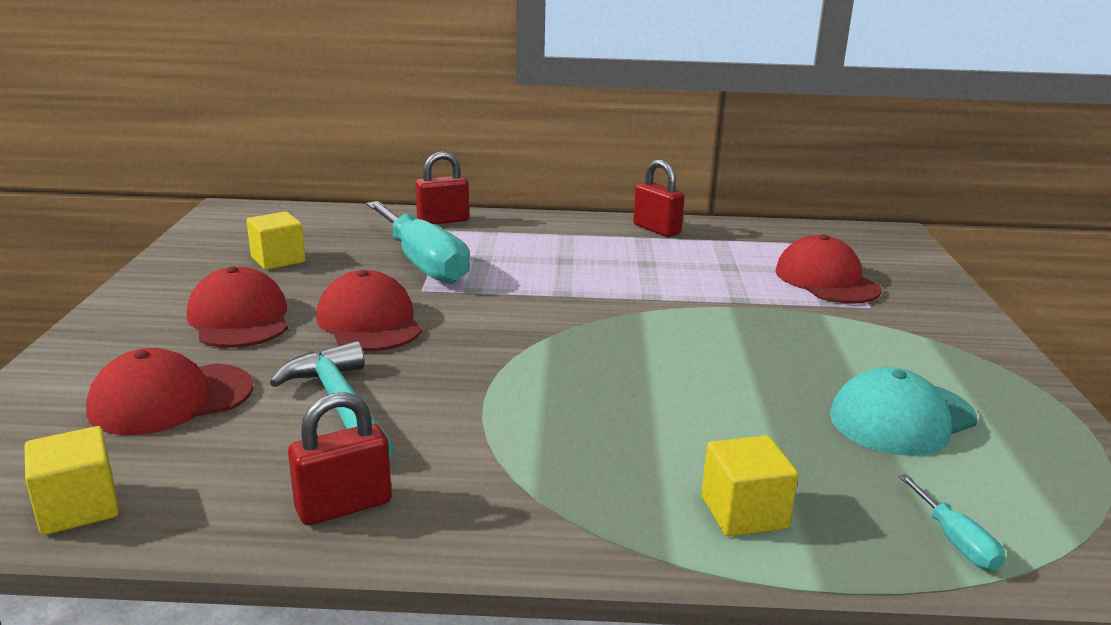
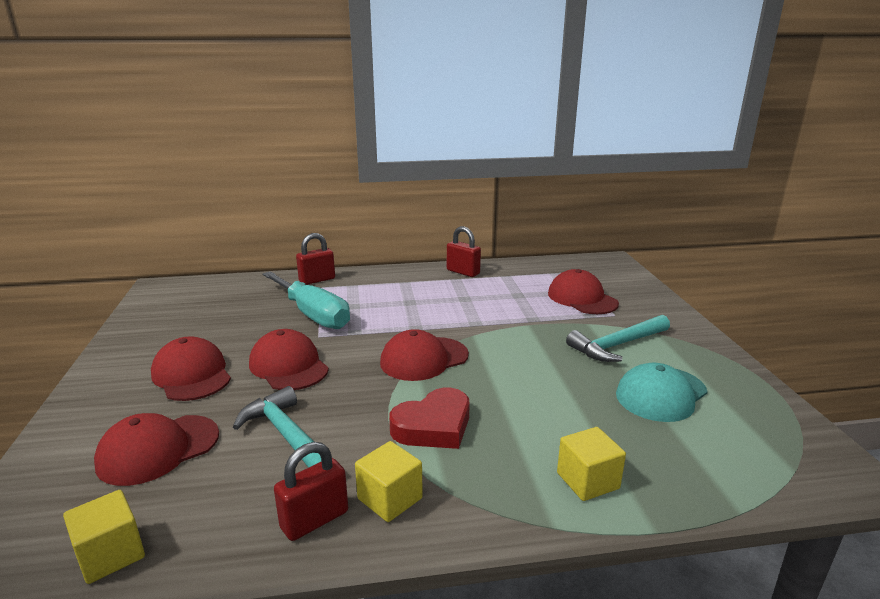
camera: 10 degrees left, 0 degrees up
(278, 260) = (207, 323): yellow cube -> yellow cube (390, 498)
(544, 417) = (433, 426): none -> red heart
(560, 333) = (424, 359): none -> red cap
(857, 347) = (617, 345): none -> turquoise hammer
(955, 541) = (723, 481): turquoise screwdriver -> none

